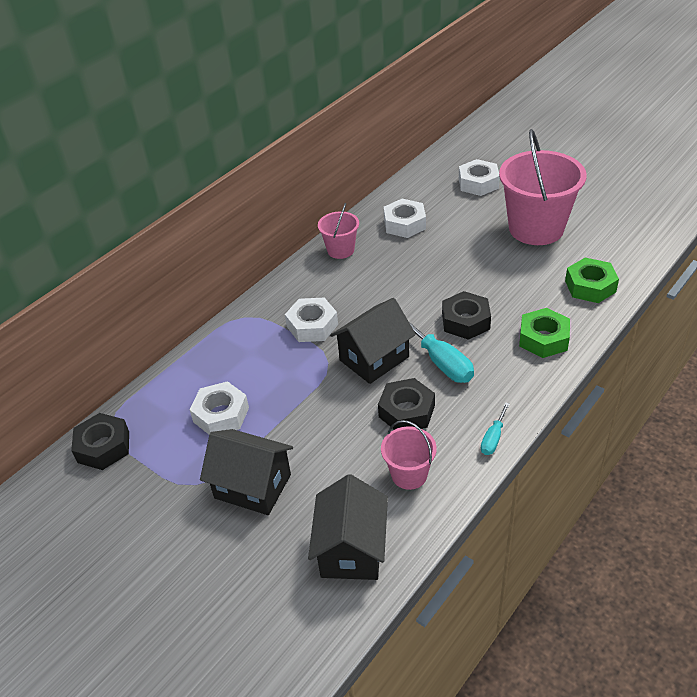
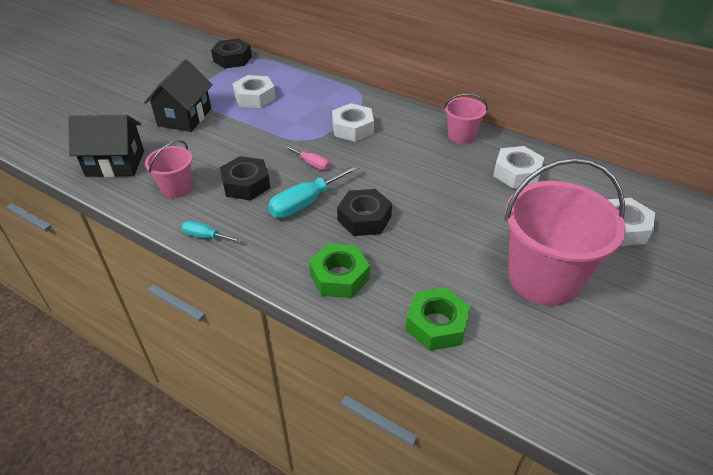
camera: 80 degrees right, 0 degrees up
(374, 358) = (311, 163): black house -> pink screwdriver

